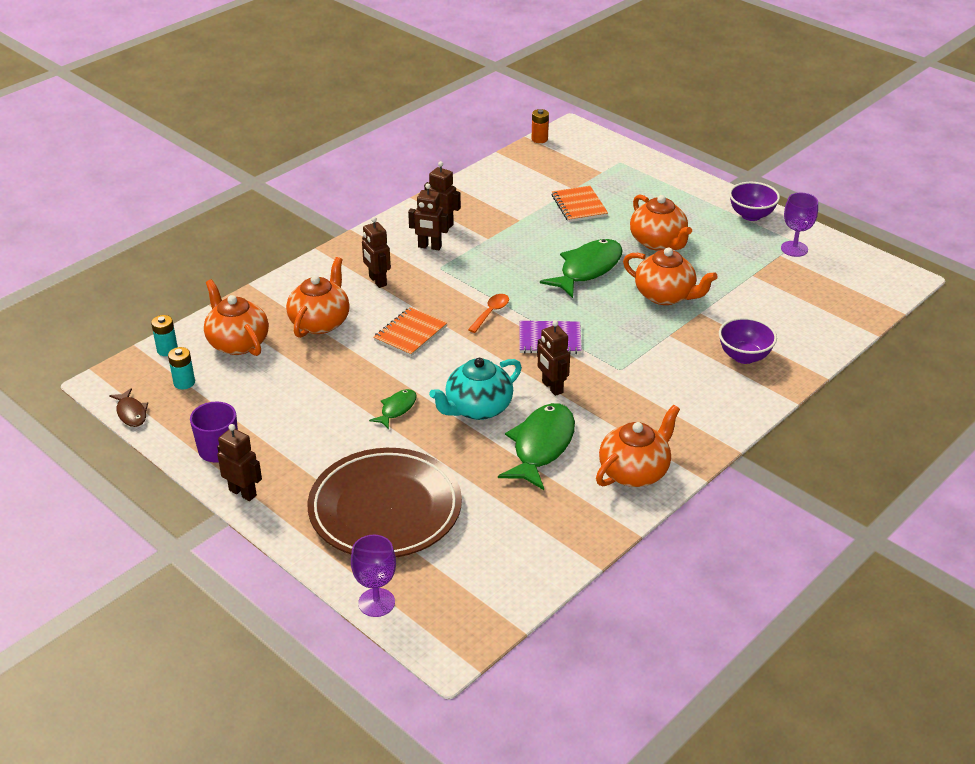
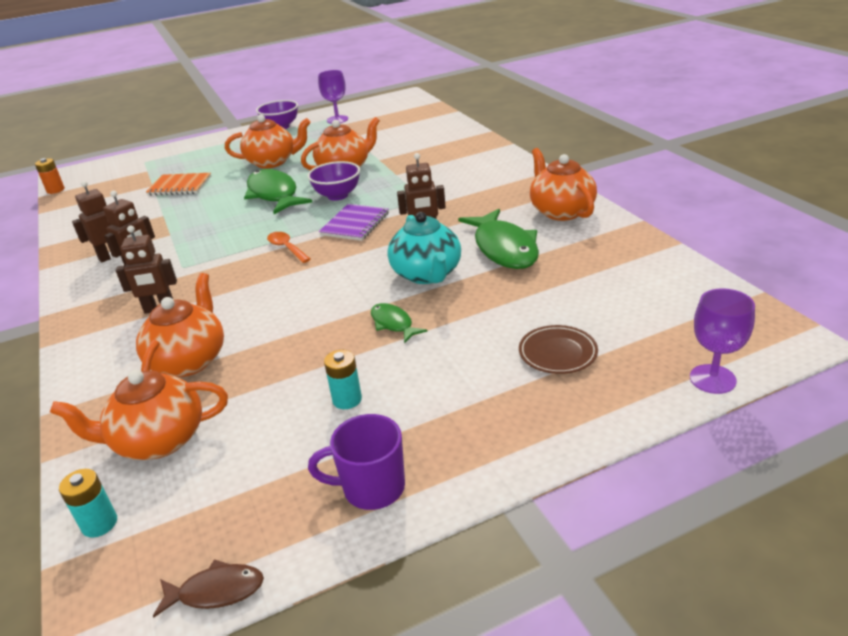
camera: 65 degrees left, 5 degrees down
(184, 383) = (196, 511): turquoise battery -> turquoise battery (347, 399)
(243, 492) = (477, 472): brown robot -> none
(320, 322) = (189, 360): orange teapot -> orange teapot turned 60 degrees clockwise
(385, 509) = (557, 353): brown plate -> brown plate, size x0.42
(410, 333) = (273, 299): orange notebook -> none
(541, 446) = (504, 248): green fish -> green fish turned 150 degrees counterclockwise
(744, 356) = (446, 152): purple bowl -> purple bowl (337, 195)

